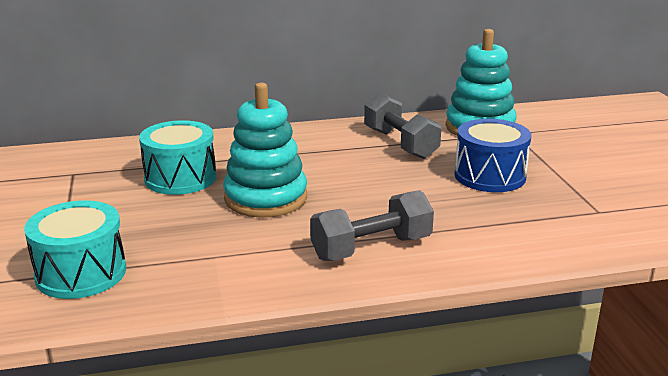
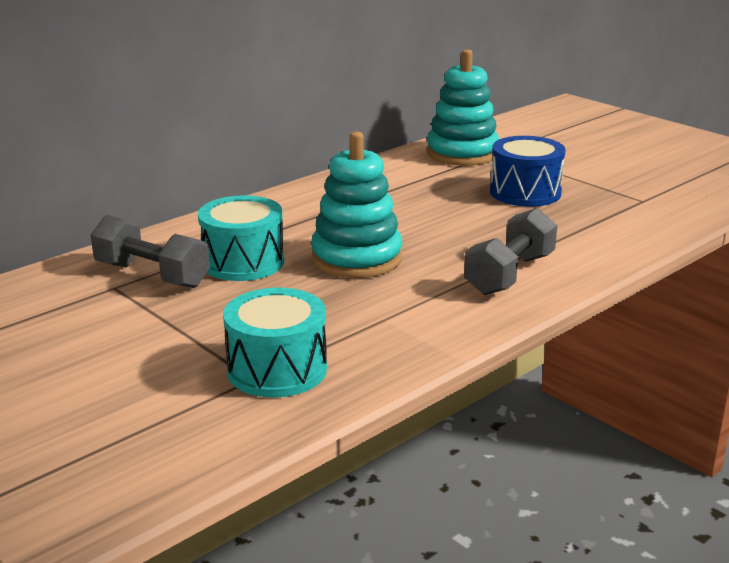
camera: 30 degrees left, 0 degrees up
(400, 144) = (412, 182): grey dumbbell -> grey dumbbell (152, 275)

